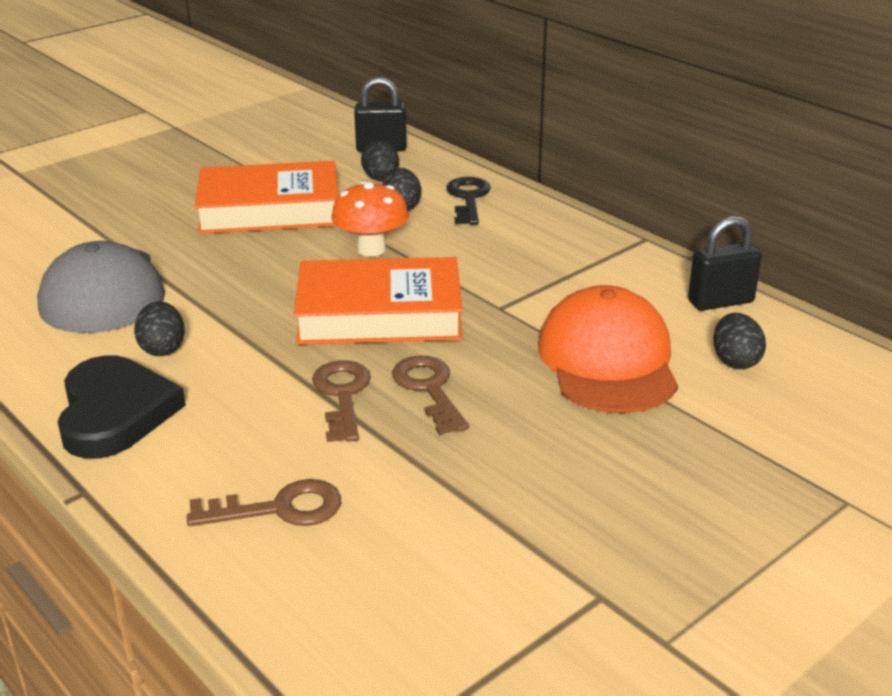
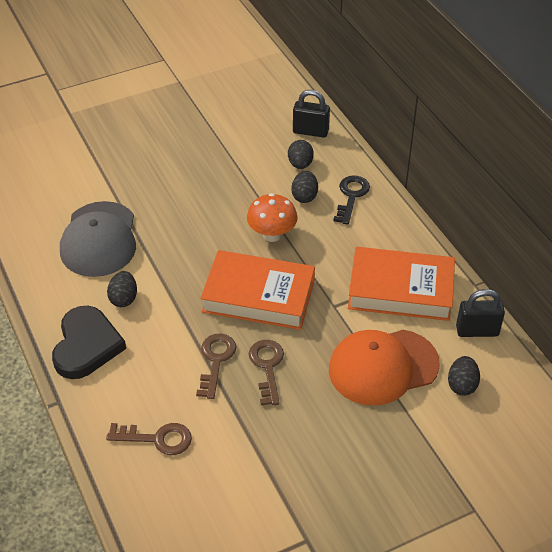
camera: 15 degrees right, 15 degrees up
(269, 209) = (219, 182): orange book -> orange book (400, 289)
(608, 360) = (383, 367): orange cap -> orange cap turned 120 degrees counterclockwise

